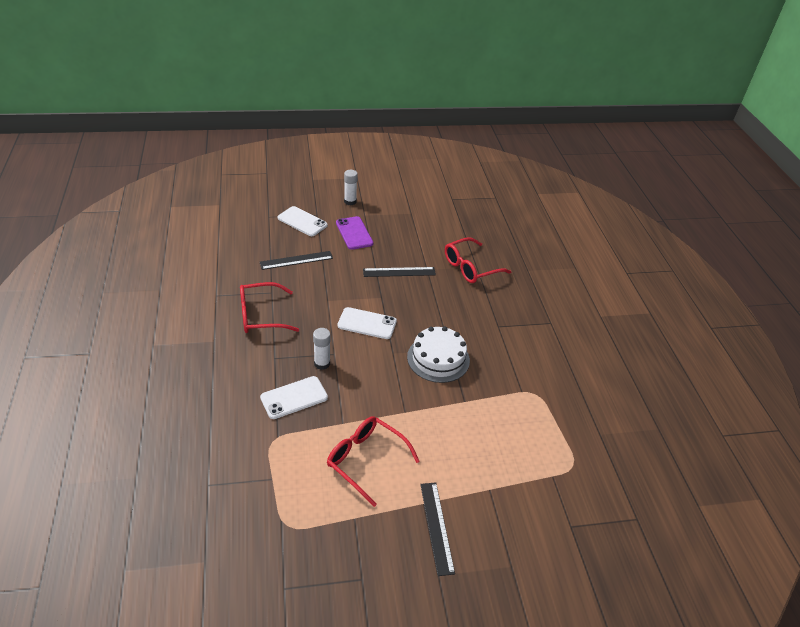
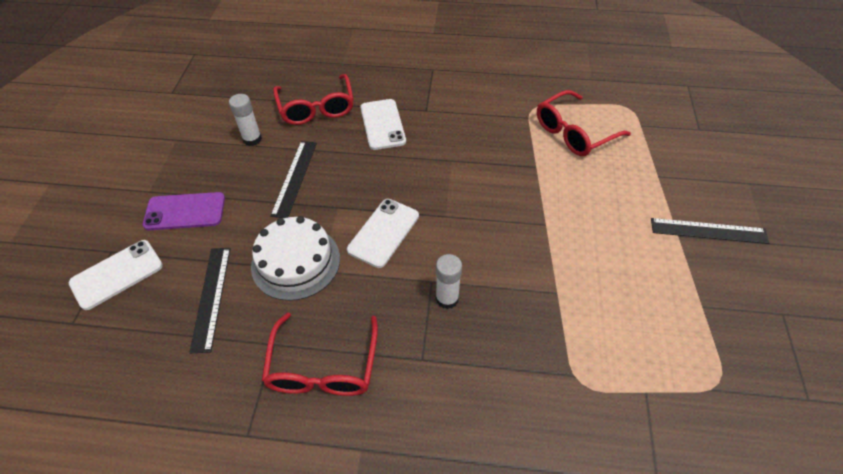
camera: 70 degrees left, 10 degrees up
(294, 397) = (505, 344): white phone -> white phone (382, 124)
(350, 201) = (104, 202): white glue stick -> white glue stick (252, 139)
(366, 461) = (618, 278): red glasses -> red glasses (574, 132)
(438, 358) = (465, 174): white cake -> white cake (296, 262)

